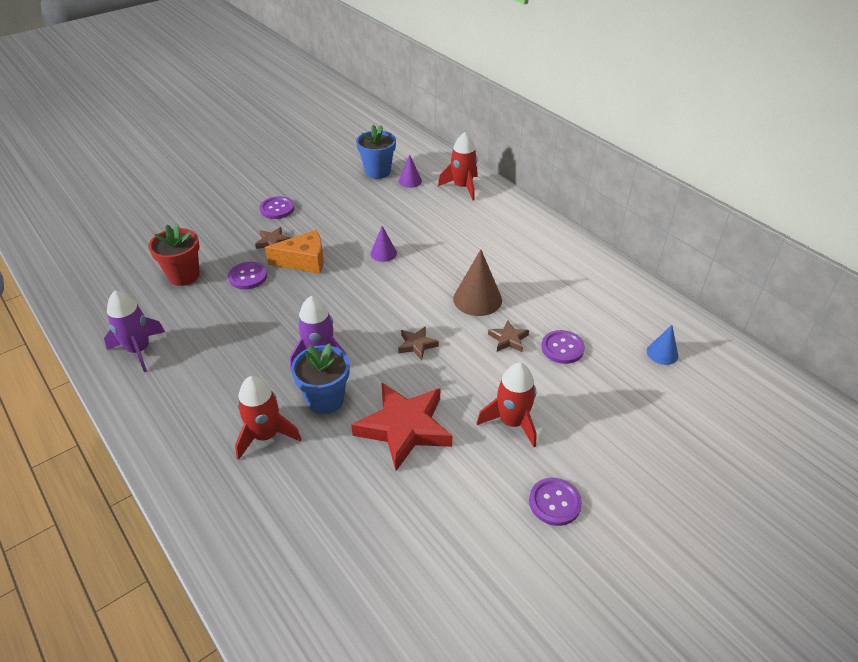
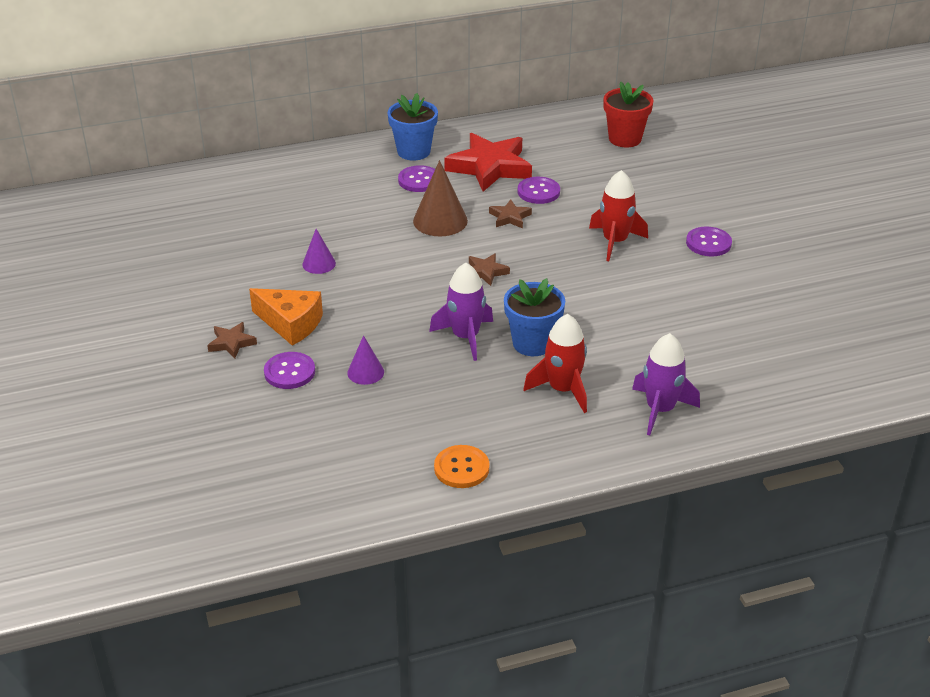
camera: 70 degrees left, 5 degrees down
(139, 350) = (374, 475): purple rocket -> purple rocket (660, 409)
(152, 396) = (461, 468): none -> orange button
(184, 275) = (248, 426): red flower pot -> red flower pot (625, 139)
(277, 209) = (158, 330): purple button -> purple button (419, 180)
(304, 261) = (291, 324): orange cheese -> orange cheese turned 105 degrees clockwise
(377, 171) = (142, 236): blue flower pot -> blue flower pot (413, 151)
(404, 428) = (593, 302): red star -> red star (490, 167)
(410, 181) = (186, 216): purple cone -> purple cone (365, 372)
(462, 187) = (233, 184): red rocket -> none
(662, 353) = (573, 145): blue cone -> none

